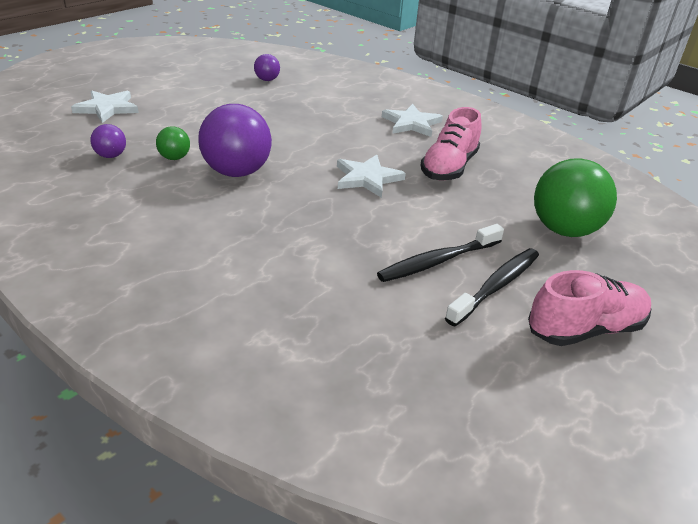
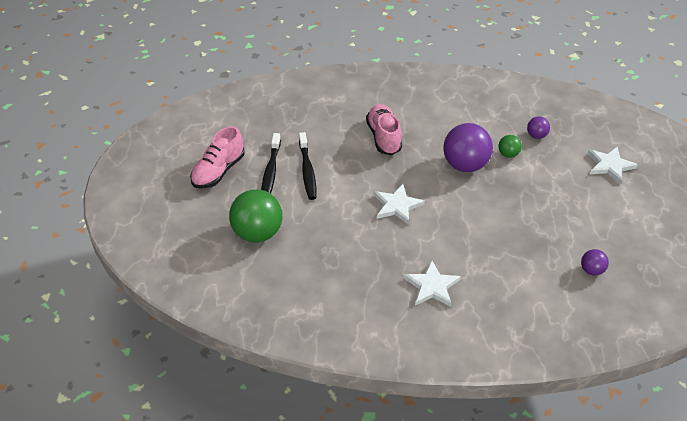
camera: 145 degrees right, 10 degrees up
(439, 261) = (307, 170): black toothbrush -> black toothbrush turned 150 degrees clockwise
(449, 167) = (362, 249): pink shoe -> pink shoe (384, 137)

